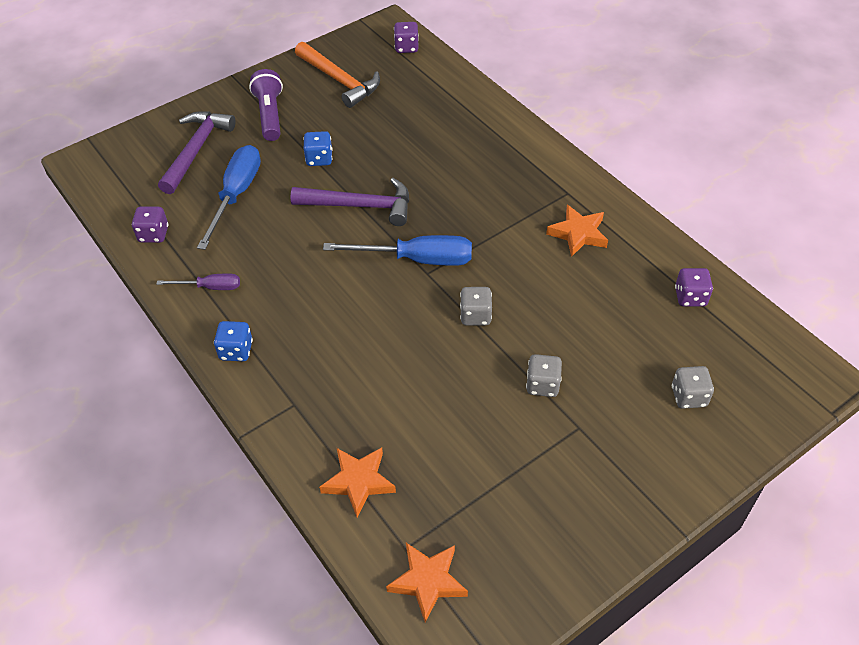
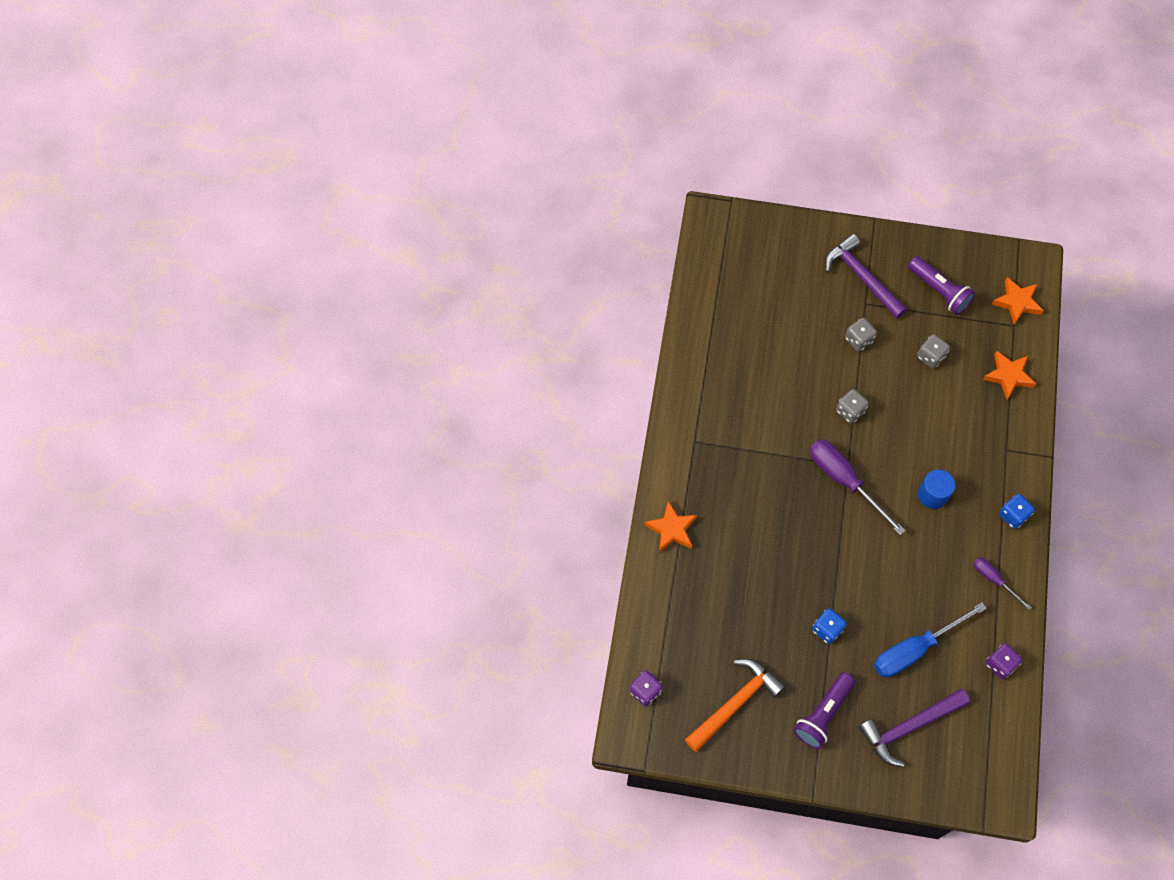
camera: 135 degrees left, 15 degrees up
(328, 309) = (932, 495): none -> blue cylinder
(339, 80) = (735, 703): orange hammer -> orange hammer turned 45 degrees clockwise
(360, 206) = (839, 558): purple hammer -> purple hammer (862, 277)
(417, 259) = (844, 481): blue screwdriver -> purple screwdriver
(524, 512) = (939, 291): none -> purple flashlight
(578, 234) = (726, 407): orange star -> orange star (672, 529)
(688, 396) = (790, 268): grey dice -> grey dice (930, 356)
(690, 297) = (716, 312): purple dice -> none

